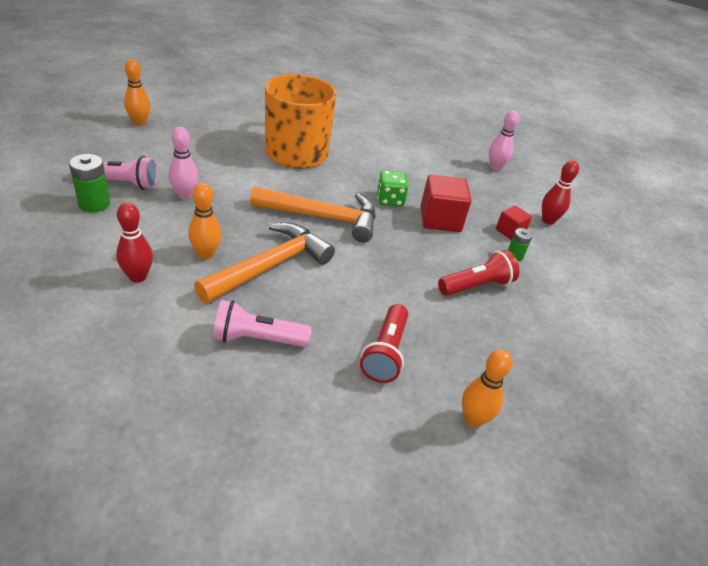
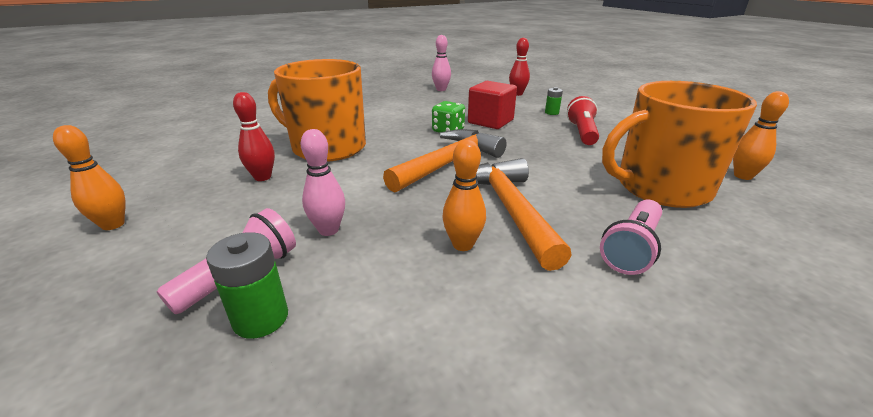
camera: 50 degrees left, 10 degrees down
(138, 277) = (477, 314): red bowling pin -> red bowling pin (262, 177)
(385, 353) = (660, 187): red flashlight -> orange mug
(510, 231) = (522, 106): red cube -> none

